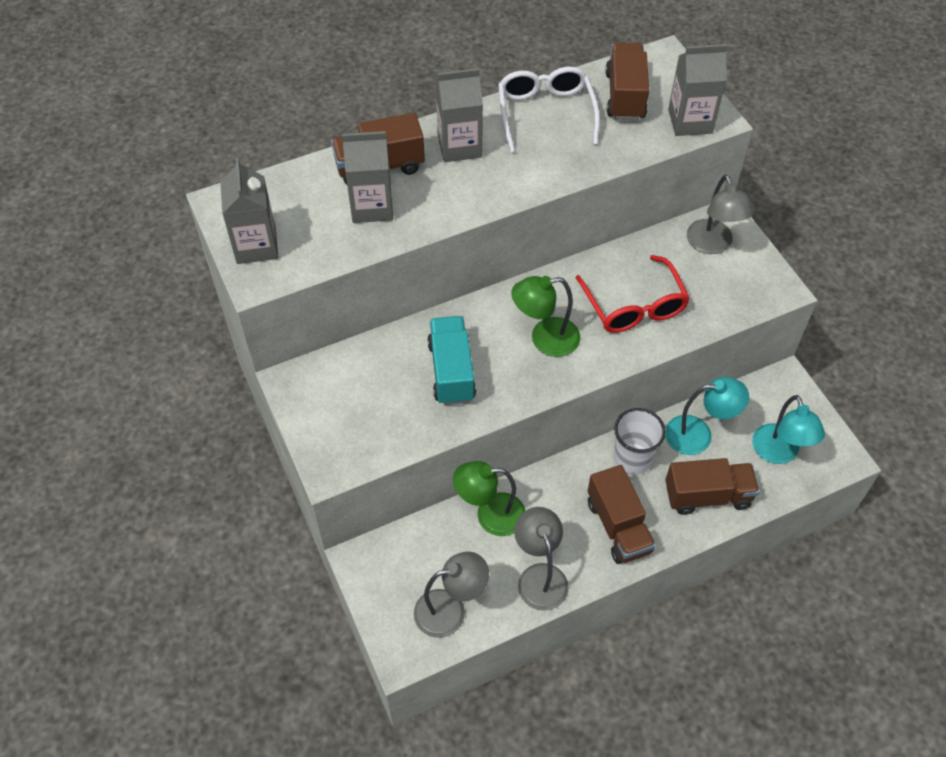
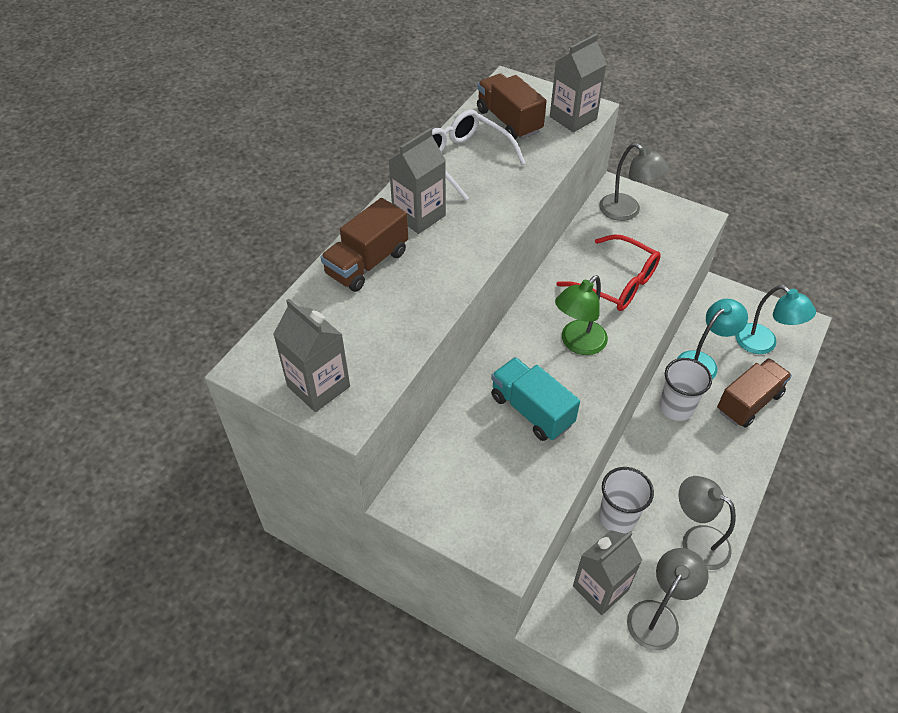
camera: 35 degrees left, 5 degrees down
(372, 206) = (392, 299): grey carton -> grey carton (600, 588)
(490, 515) = (617, 517): green lamp -> white cup
(618, 526) = (713, 464): brown truck -> none

